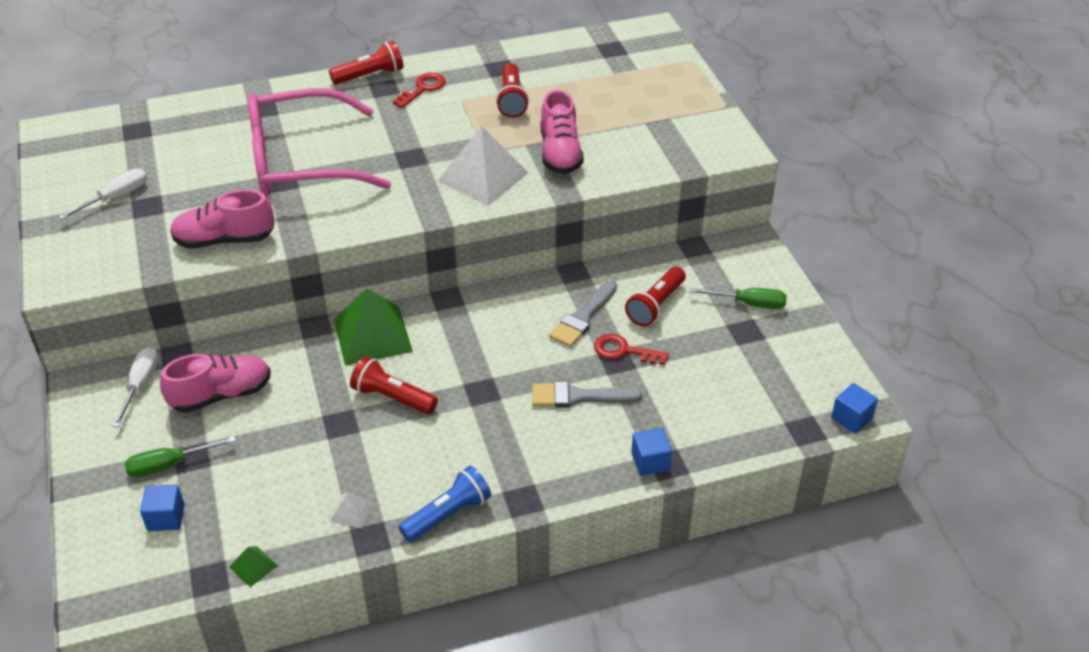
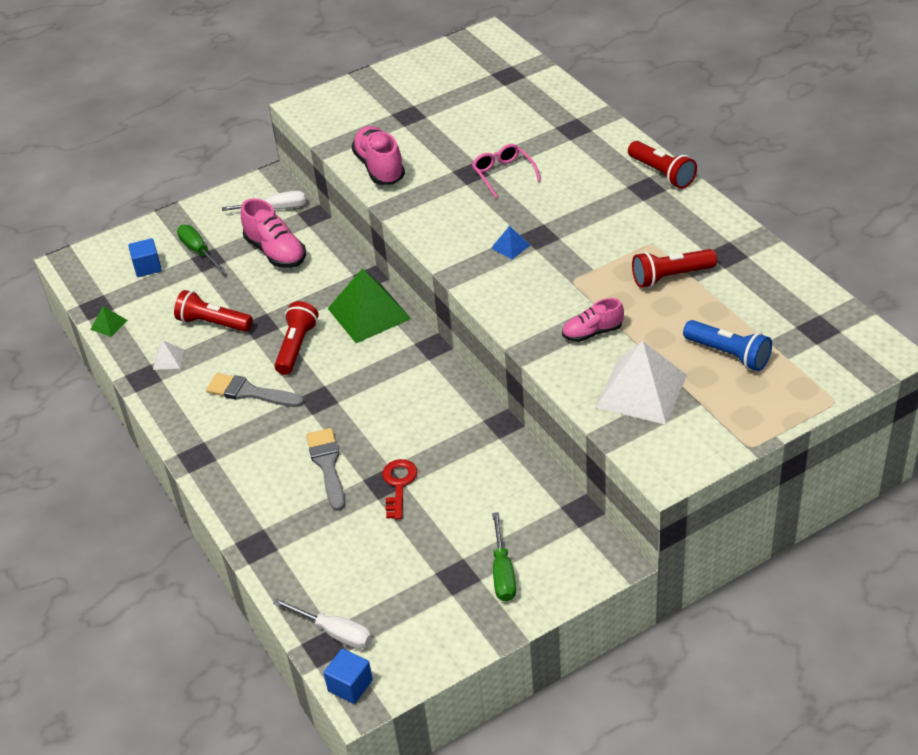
camera: 80 degrees right, 0 degrees up
(116, 197) = (413, 97): white screwdriver -> white screwdriver (335, 632)
(301, 162) = (503, 174): pink glasses -> pink glasses, size x0.40
(415, 176) = (510, 246): none -> blue pyramid
(423, 89) = (658, 213): red key -> none
(448, 514) = (173, 415): blue flashlight -> blue flashlight (728, 354)
(483, 176) = (530, 289): white pyramid -> white pyramid (641, 391)
(560, 153) = (592, 333): pink shoe -> pink shoe, size x0.62
(583, 317) = (437, 445): grey brush -> grey brush (249, 392)
(650, 462) = (256, 532): blue cube -> none
(656, 305) = (473, 496): red flashlight -> red flashlight (213, 323)

